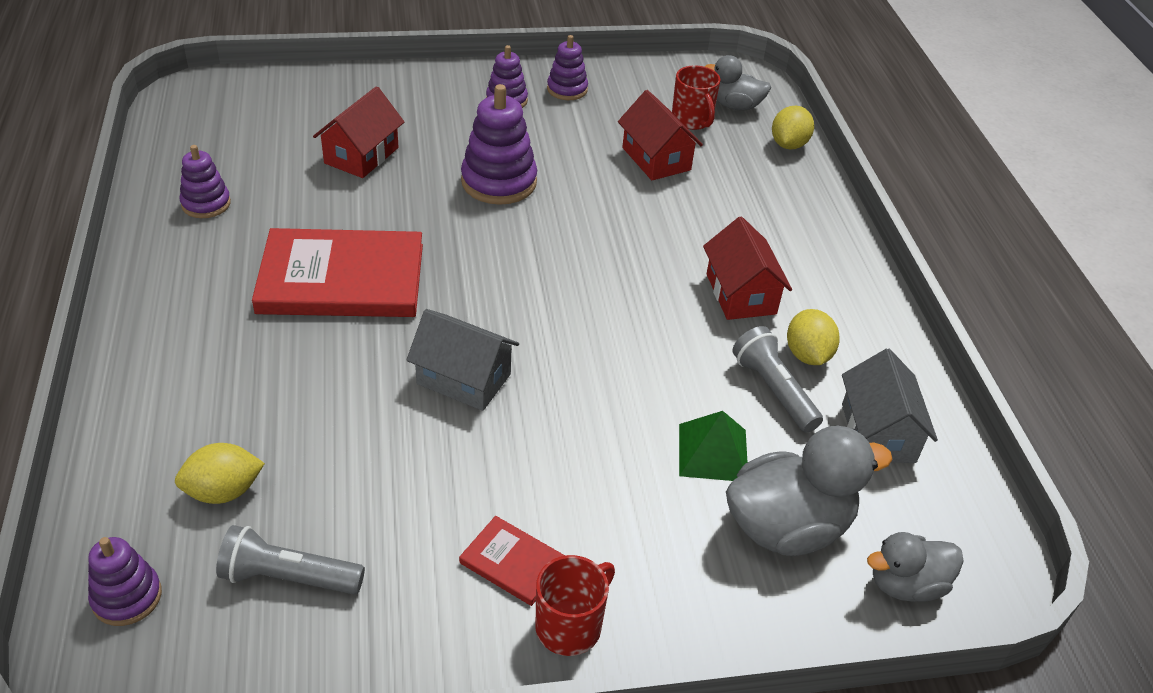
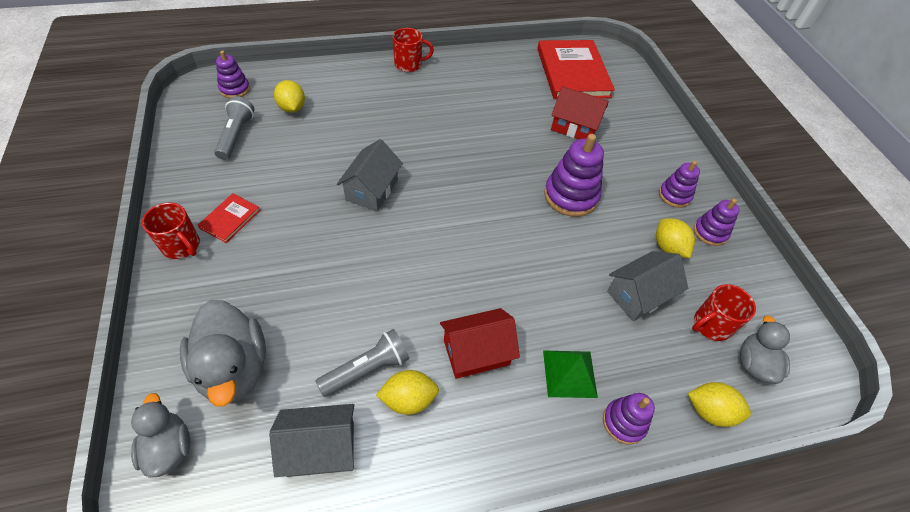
camera: 85 degrees right, 10 degrees up
(138, 319) = (409, 65): none -> red mug
(206, 204) = (505, 72): purple stacking toy -> purple stacking toy (624, 422)
(341, 279) = (452, 131): red book -> red book (573, 72)
(589, 123) = (668, 248): none -> yellow lemon
(656, 159) = (638, 295): red house -> grey house
(713, 452) = (306, 324): green pyramid -> green pyramid (569, 373)

